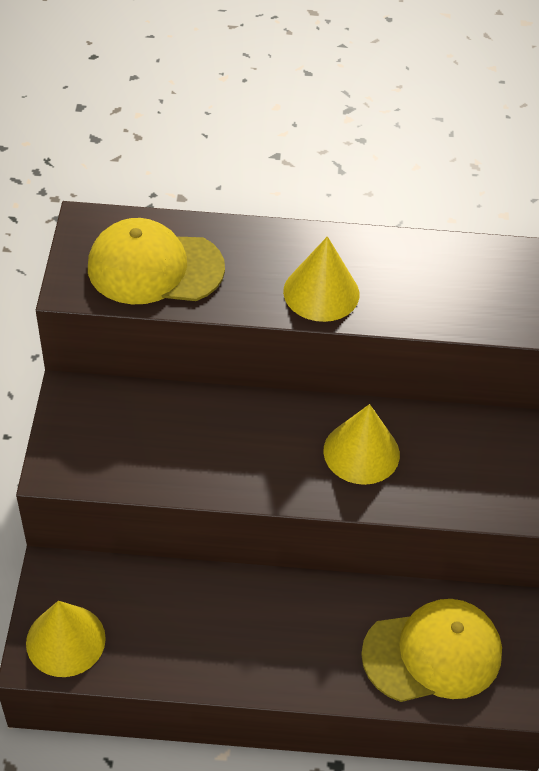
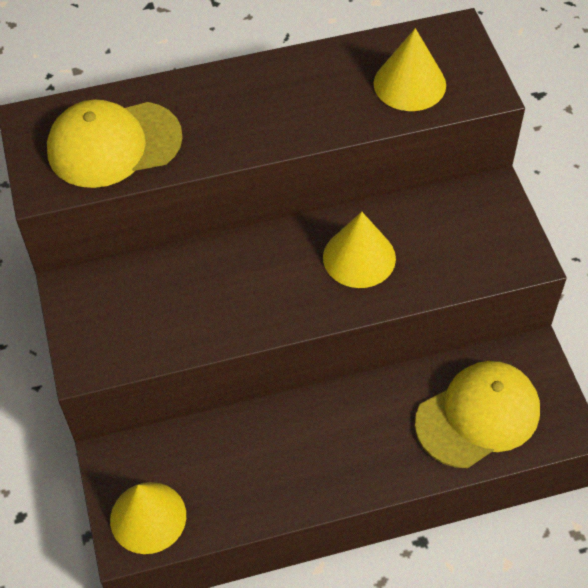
camera: 15 degrees left, 5 degrees up
(321, 292) = (278, 121): yellow cone -> yellow cone (409, 84)

